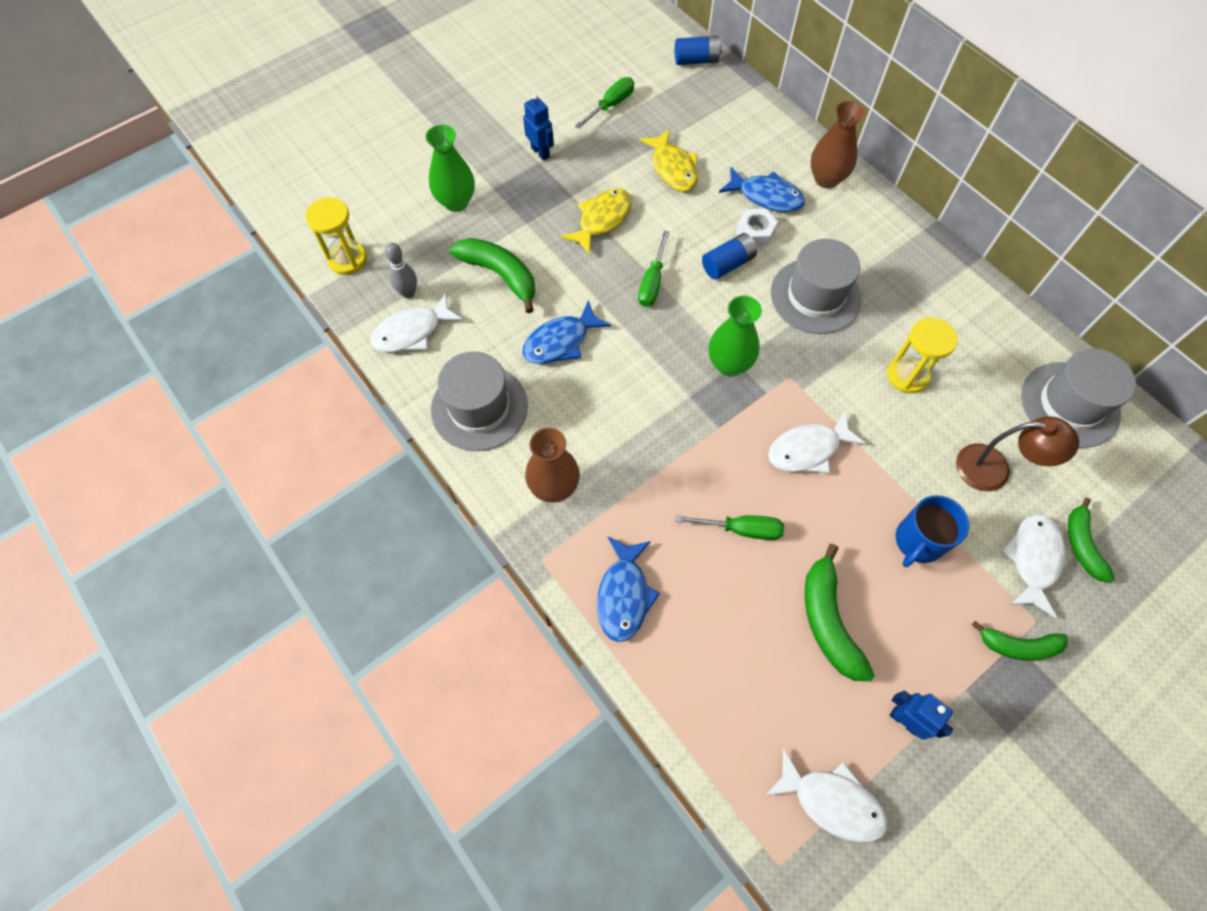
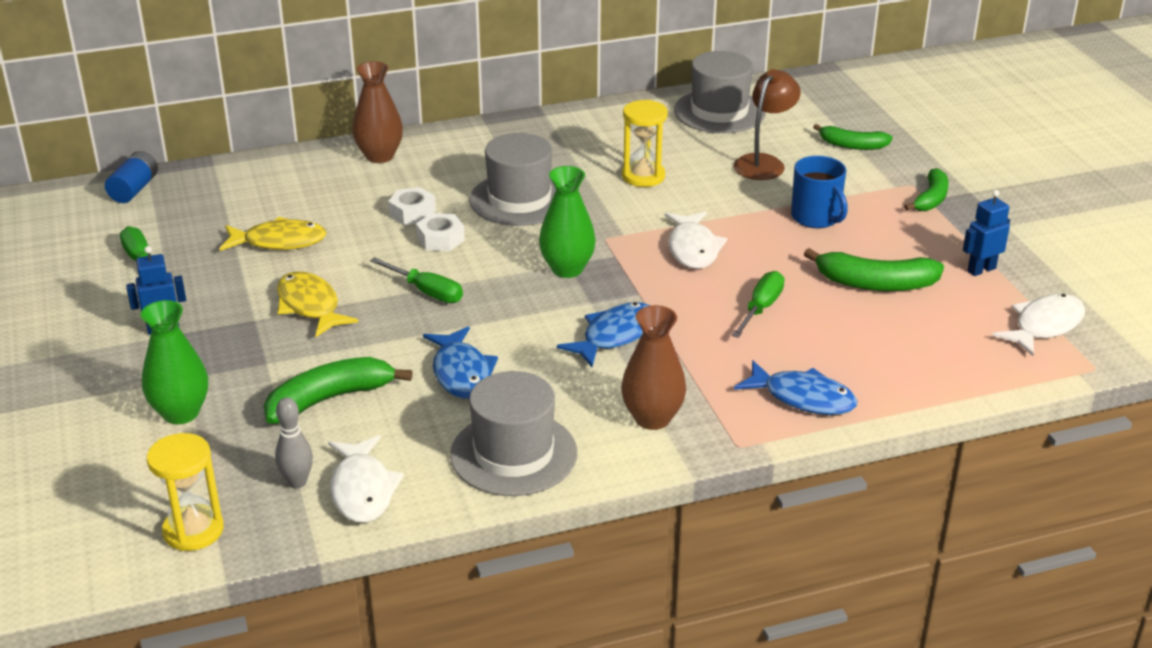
camera: 70 degrees left, 30 degrees down
(727, 264) = (440, 239): blue battery -> white nut
(766, 196) = (371, 195): blue fish -> blue fish (615, 336)
(1033, 559) = (856, 170): white fish -> none

